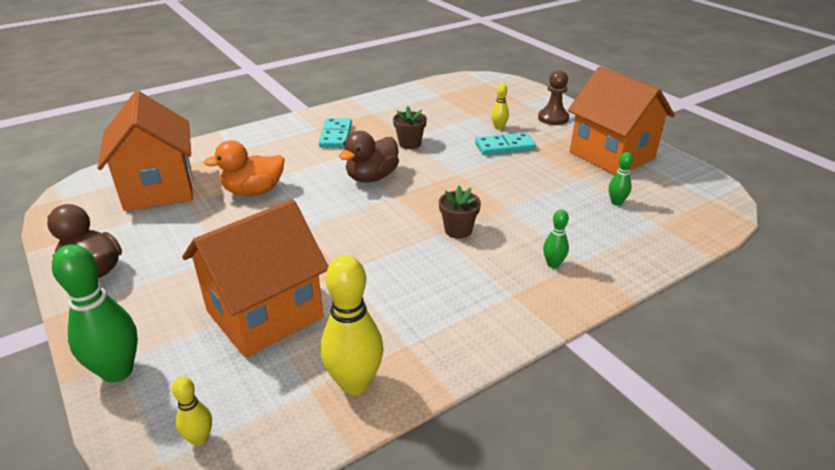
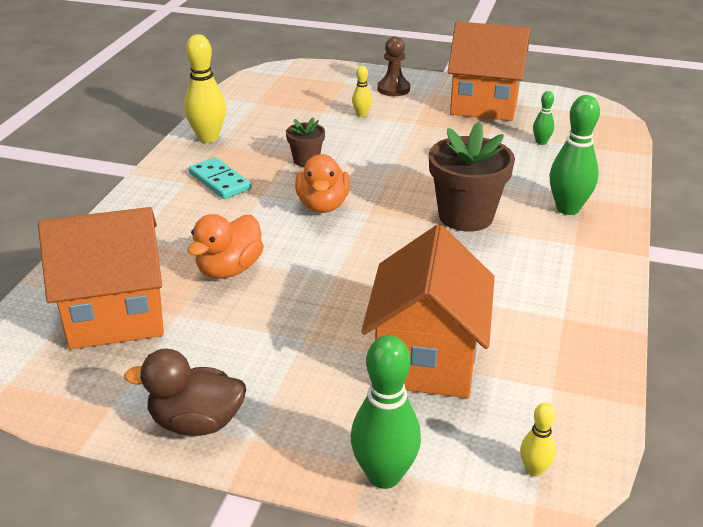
camera: 40 degrees left, 0 degrees up
(159, 188) = (116, 315): orange house -> orange house turned 45 degrees counterclockwise
(355, 383) = (572, 364): yellow bowling pin -> yellow bowling pin (208, 138)
(372, 177) = (323, 205): brown duck -> orange duck
(458, 230) = (465, 216): brown flower pot -> brown flower pot, size x1.91
(505, 146) = (393, 130): turquoise domino -> none
(553, 264) = (568, 208): green bowling pin -> green bowling pin, size x1.96

